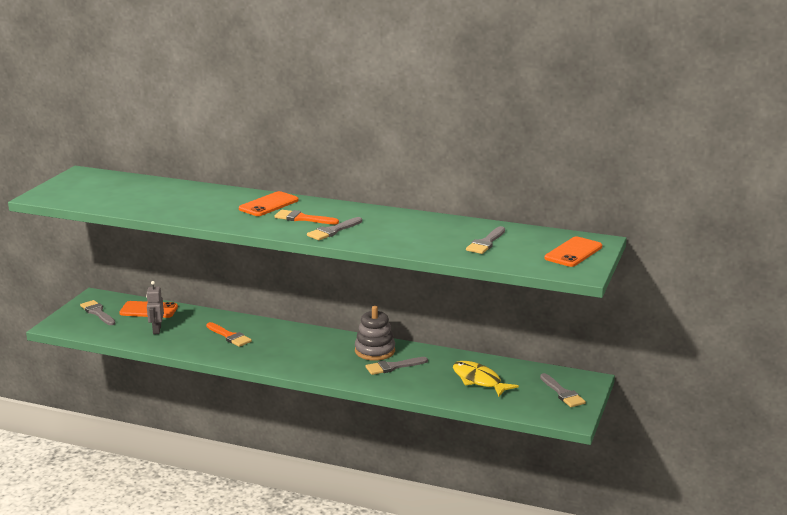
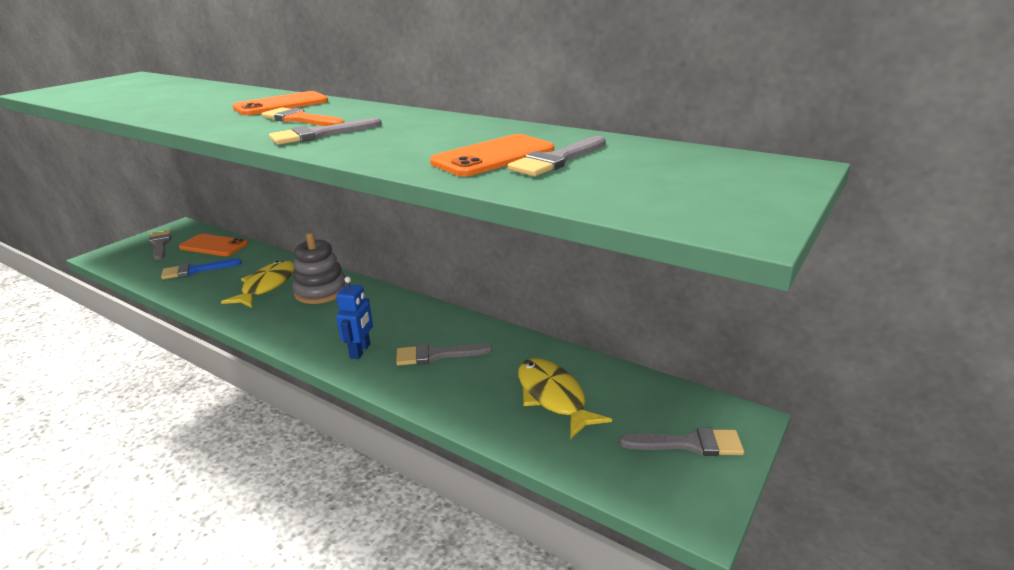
camera: 15 degrees right, 5 degrees up
(156, 330) = (196, 270): grey robot -> blue brush
(229, 336) = (267, 286): orange brush -> yellow fish
(339, 369) = (360, 351): none -> blue robot
(375, 351) = (428, 326): grey stacking toy -> grey stacking toy (321, 291)
(562, 393) = (689, 444): grey brush -> grey brush turned 75 degrees counterclockwise
(573, 252) = (729, 184): orange phone -> orange phone (493, 156)

